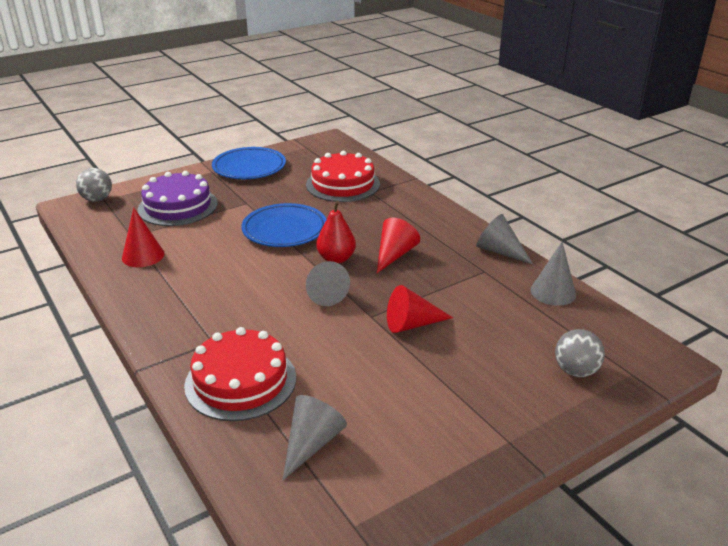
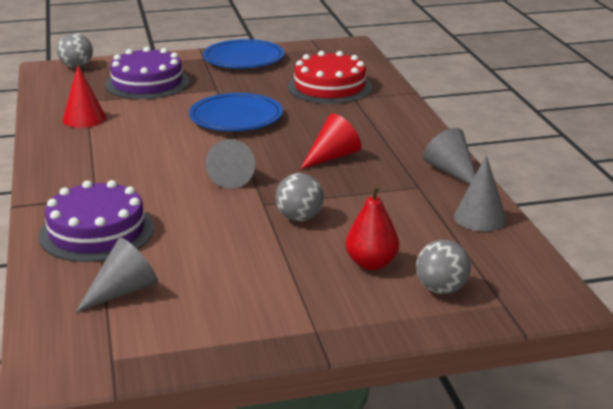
camera: 20 degrees right, 5 degrees down
(240, 381) = (97, 231): red cake -> purple cake
(336, 259) = (268, 150): red pear -> red pear (371, 263)
(412, 324) = (299, 218): red cone -> grey ball

